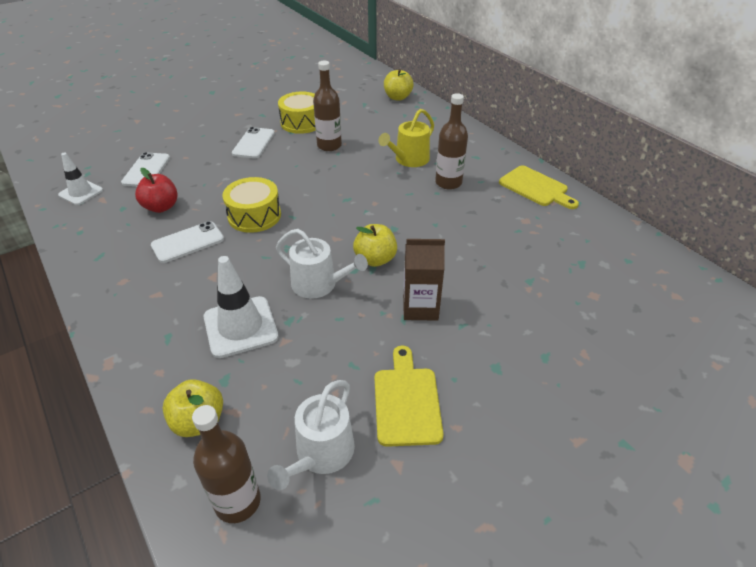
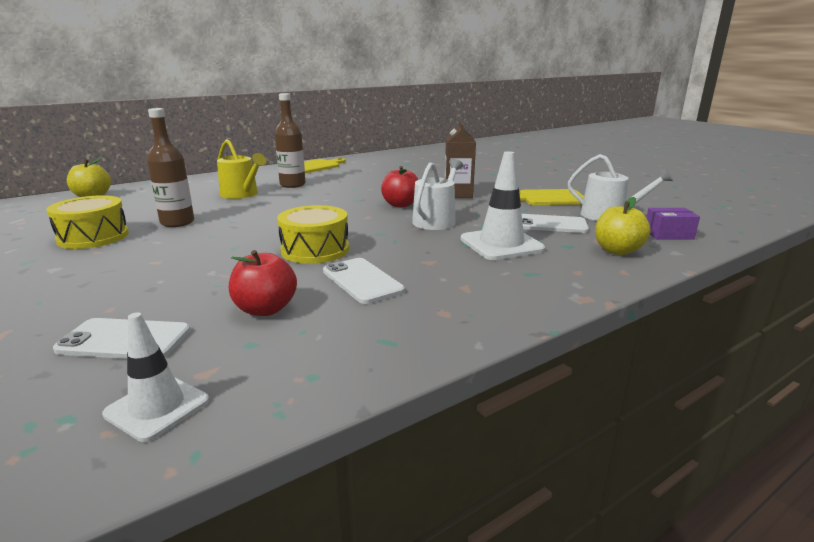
camera: 90 degrees left, 20 degrees down
(237, 501) = (668, 234): brown bottle -> purple box
(254, 143) = (121, 261): white phone -> white phone (550, 224)
(375, 259) = (400, 205): yellow apple -> red apple

